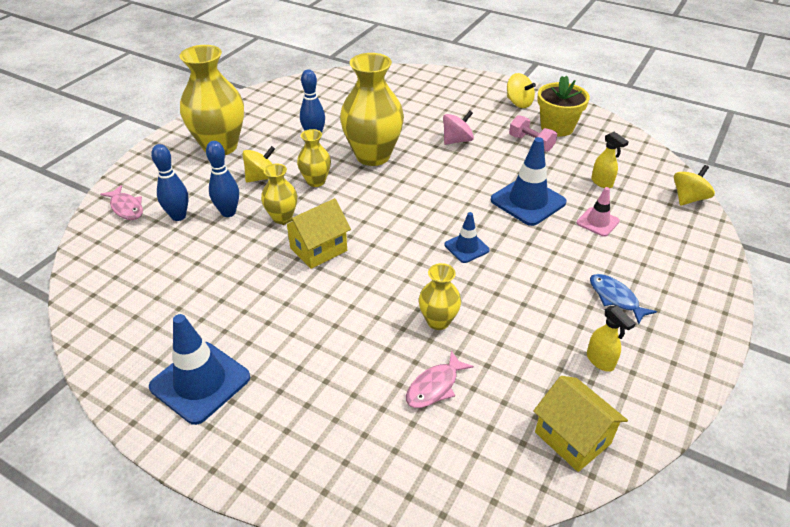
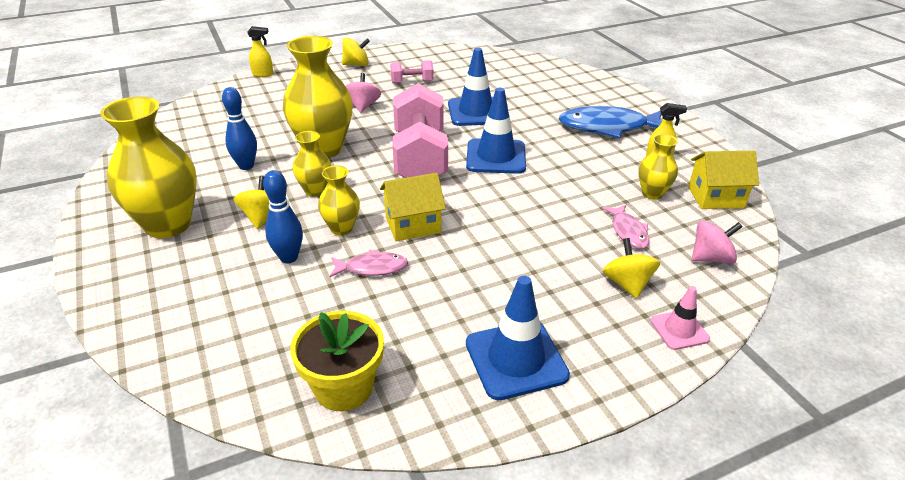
camera: 55 degrees left, 5 degrees down
(126, 208) = (174, 329): pink fish -> pink fish (372, 268)
(178, 216) = (247, 293): blue bowling pin -> none
(318, 249) = (413, 225): yellow house -> yellow house turned 75 degrees clockwise
(415, 207) = (420, 158): none -> pink dumbbell
(438, 321) = (562, 202): yellow vase -> yellow vase (652, 193)
(449, 470) = (711, 258): none -> pink spinning top
(466, 247) = (496, 157): blue traffic cone -> blue traffic cone, size x1.79
(557, 127) = (408, 65): yellow flower pot -> yellow flower pot (344, 387)
(597, 222) = (529, 99): pink traffic cone -> pink traffic cone (679, 330)
(602, 183) = (491, 79): yellow spray bottle -> yellow spray bottle (263, 74)
(615, 298) = (608, 127): blue fish -> blue fish, size x1.91
(688, 198) = (544, 63): yellow spinning top -> yellow spinning top (627, 284)

